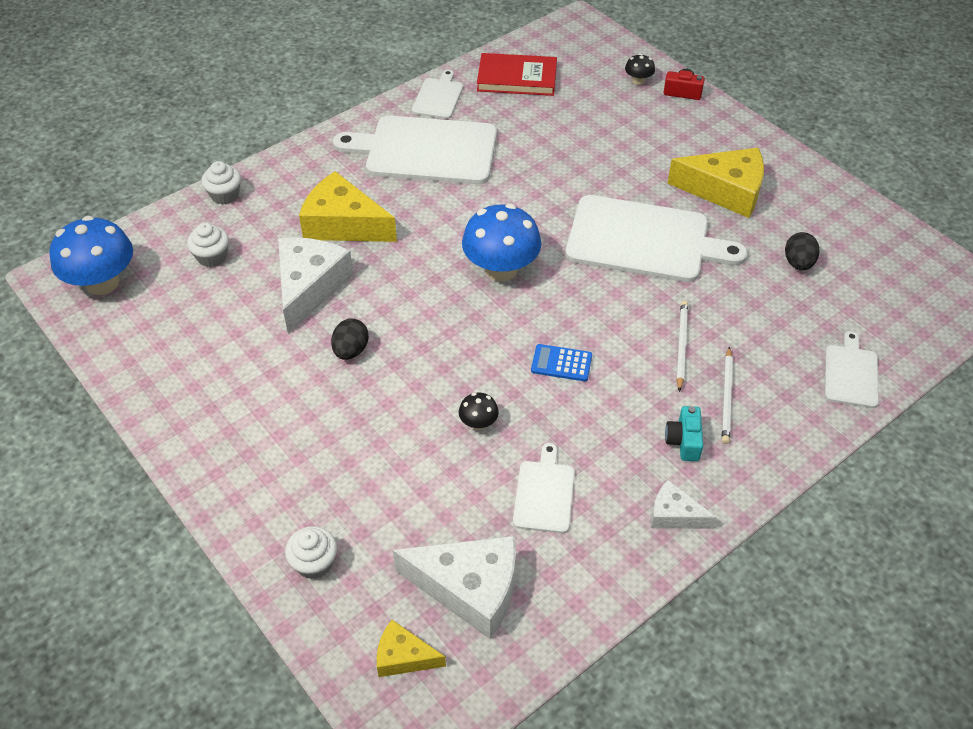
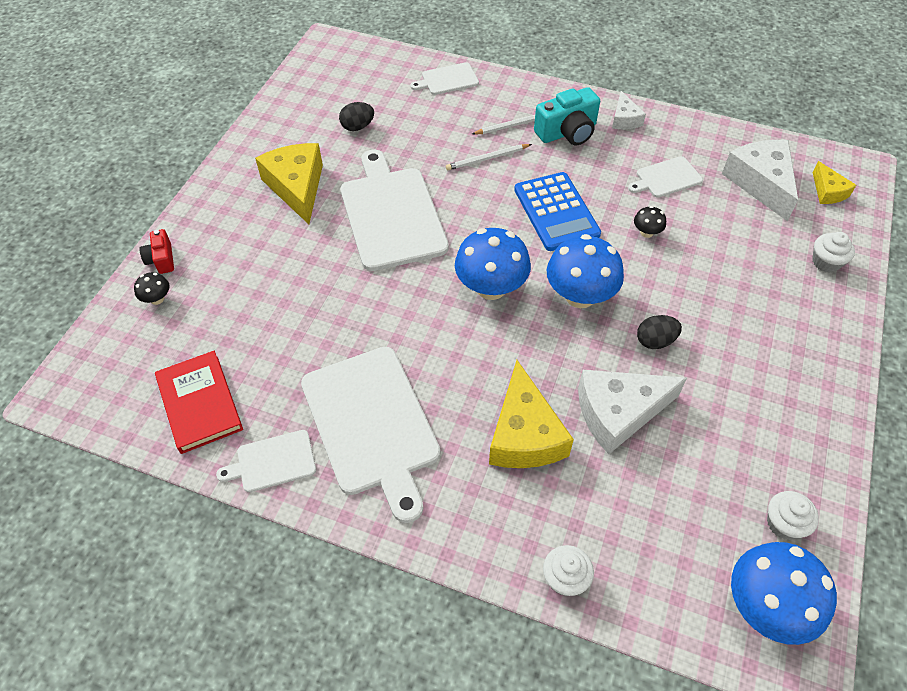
camera: 120 degrees left, 5 degrees up
(212, 257) = (652, 524): white cupcake -> white cupcake (784, 523)
(442, 325) = (580, 296): none -> blue mushroom
(561, 363) = (556, 212): blue calculator -> blue calculator, size x1.95
(684, 441) = (567, 132): turquoise camera -> turquoise camera, size x1.75

